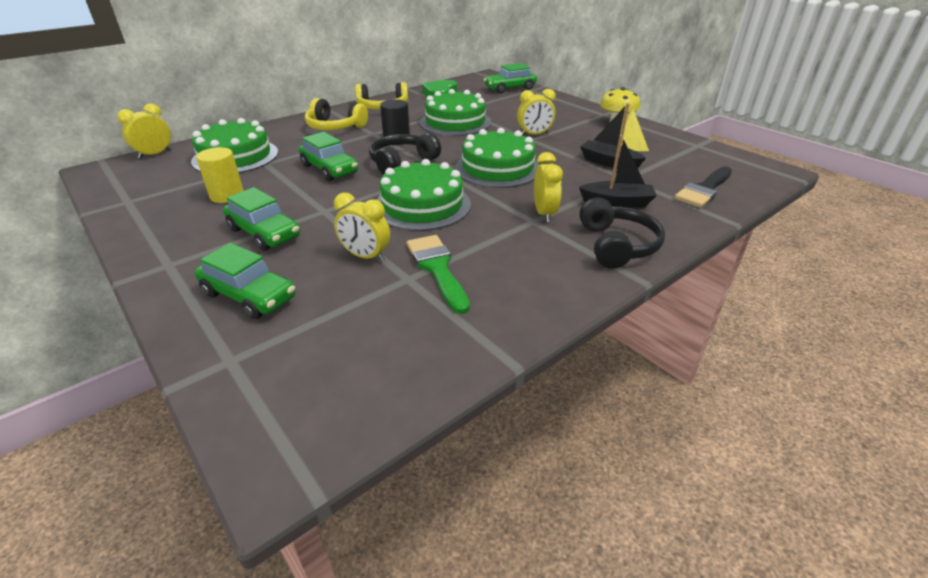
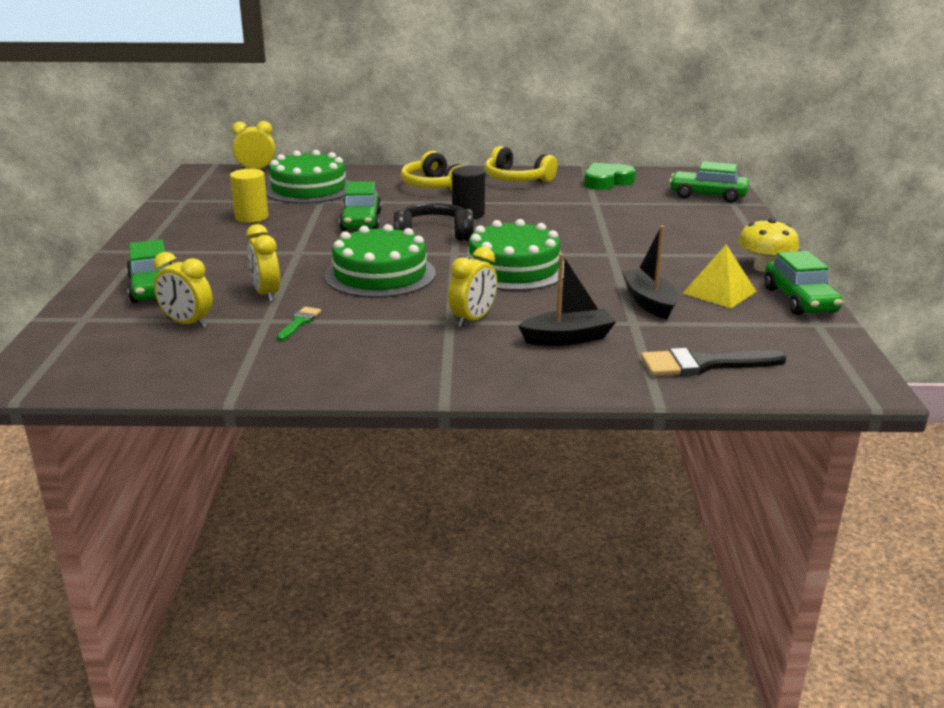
camera: 40 degrees right, 10 degrees down
(264, 233) = (230, 252): green car -> green car (799, 300)
(437, 268) = (299, 322): green brush -> green brush, size x0.53
(455, 122) = (563, 214): green cake -> none
(534, 134) = (625, 250): yellow clock -> yellow clock (187, 323)
(616, 245) = (483, 368): black headphones -> none
(617, 203) = (568, 338): black boat -> black boat turned 60 degrees counterclockwise

